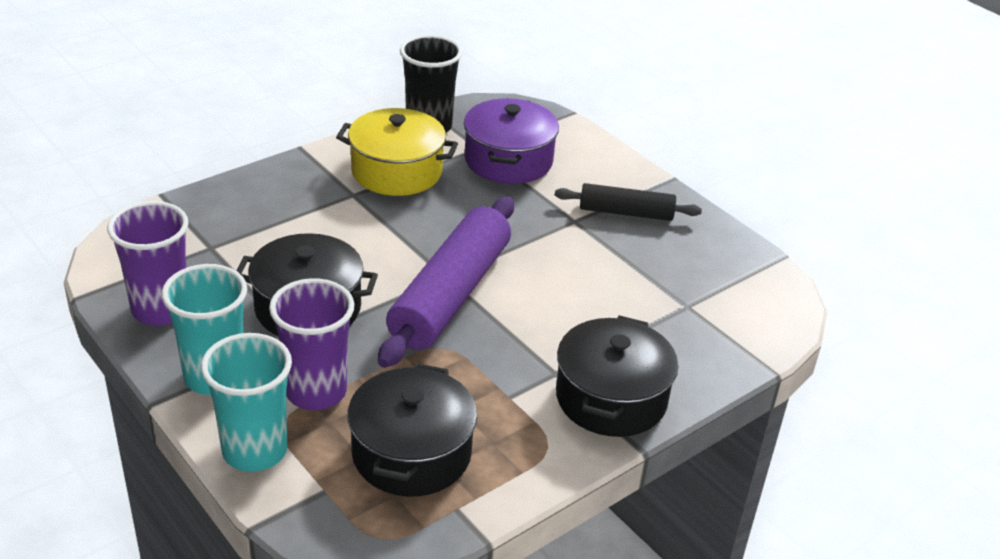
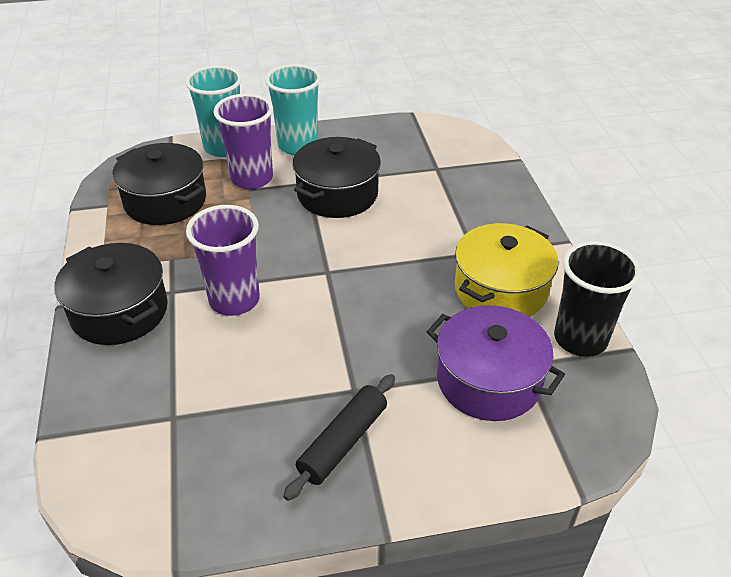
camera: 120 degrees right, 5 degrees up
(160, 310) = (378, 138): purple cup -> purple cup (234, 300)
(450, 295) = (302, 266): purple rolling pin -> none

